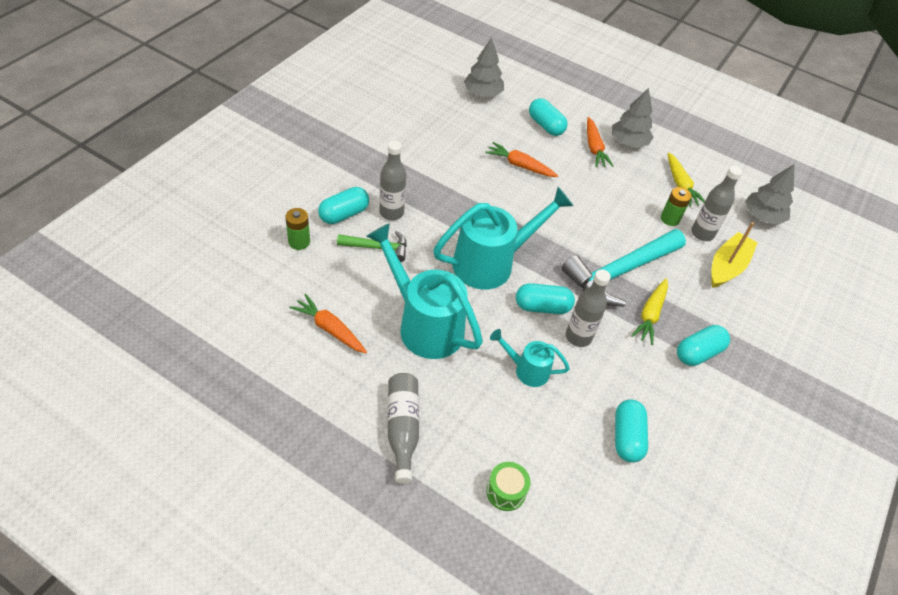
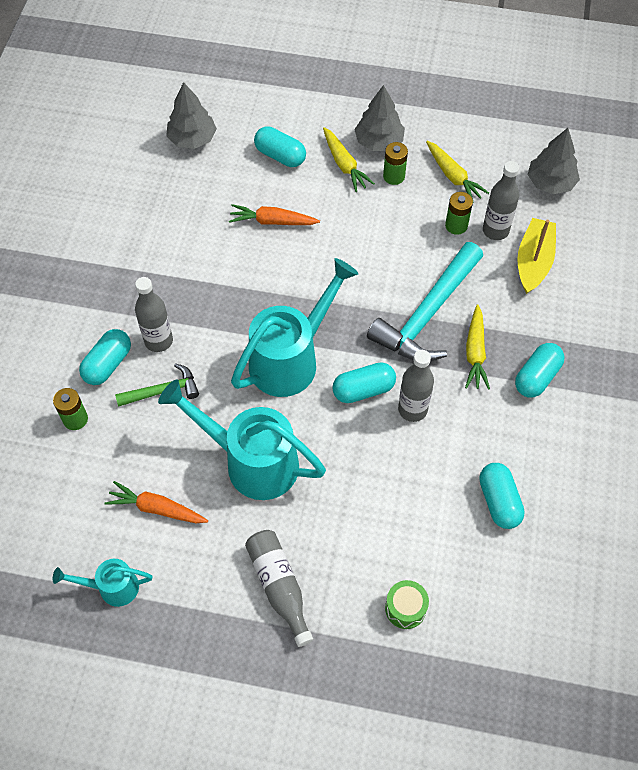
camera: 15 degrees left, 10 degrees up
(527, 370) = (375, 469): turquoise watering can -> turquoise watering can (112, 587)
(594, 148) = (344, 165): orange carrot -> yellow carrot
(631, 169) = (394, 176): none -> green battery

